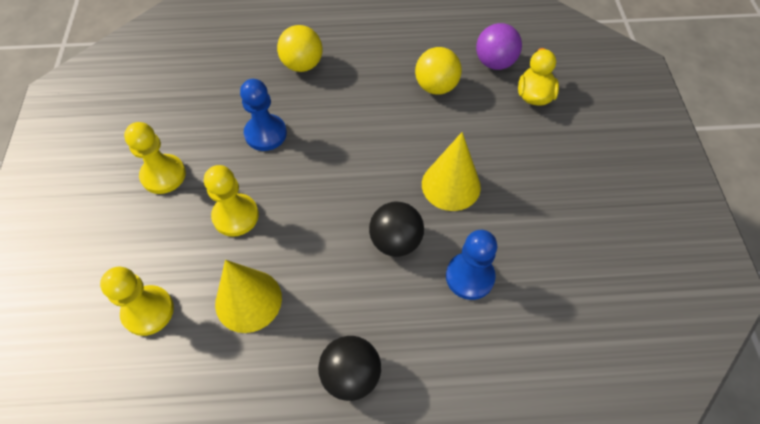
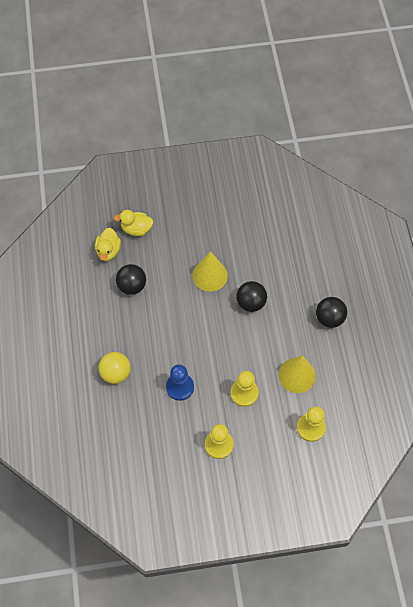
camera: 95 degrees left, 5 degrees up
(436, 87) = (132, 286): yellow ball -> black ball
(469, 277) = (268, 265): blue pawn -> none
(494, 63) = (108, 251): purple ball -> yellow duck

